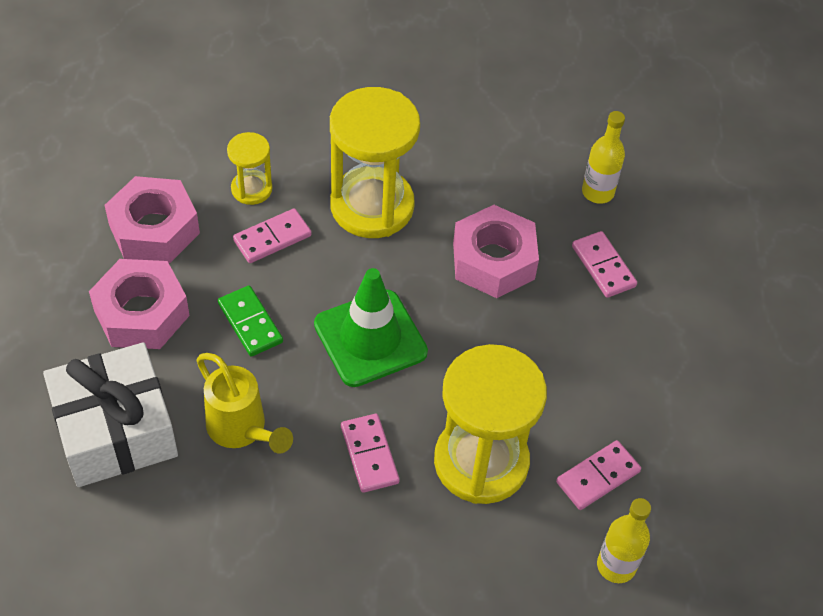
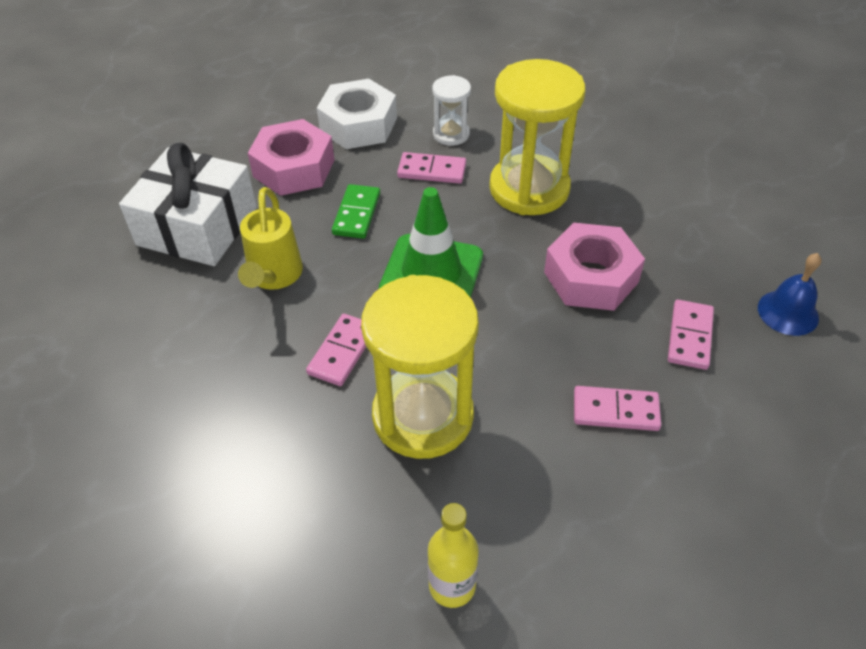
camera: 45 degrees right, 5 degrees down
(154, 229) = (358, 125): pink nut -> white nut
(251, 189) = (451, 134): yellow hourglass -> white hourglass
(597, 192) = (741, 278): yellow bottle -> none
(598, 477) = (512, 499): pink domino -> pink domino (615, 411)
(649, 202) = (788, 312): none -> blue bell

